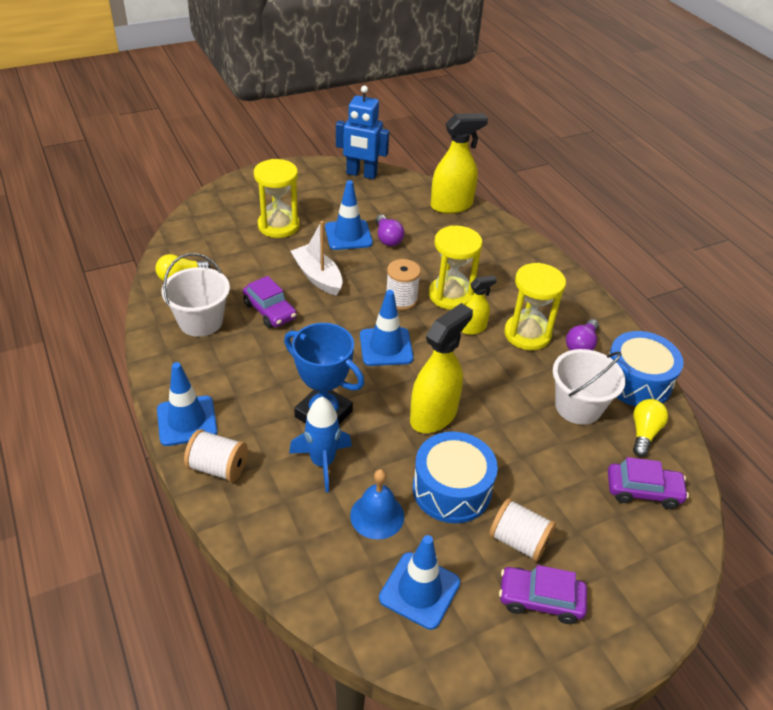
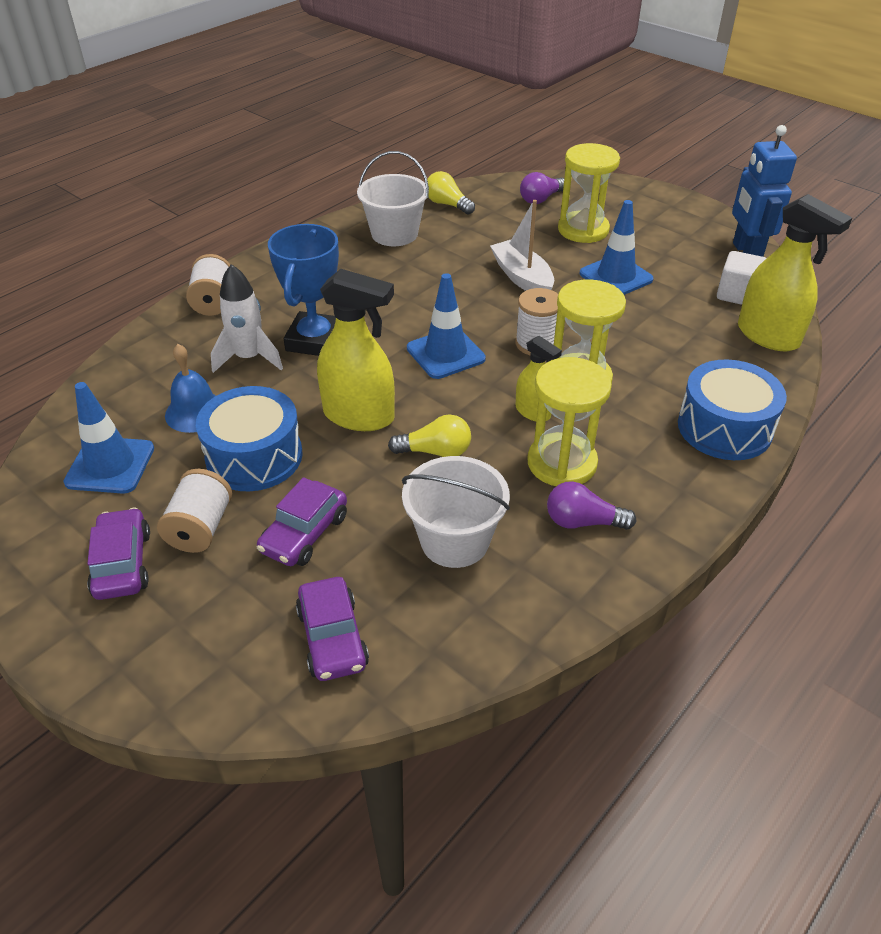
camera: 70 degrees right, 0 degrees up
(187, 421) = (261, 268): blue traffic cone -> none
(270, 311) = (441, 265): purple car -> purple car (304, 533)
(318, 277) = (522, 277): white boat -> white boat turned 60 degrees counterclockwise
(322, 462) = (249, 358): blue rocket -> white rocket
(387, 238) = (640, 304): purple light bulb -> purple light bulb (541, 199)
(403, 197) = (737, 294): none -> white cube
(636, 381) = (550, 598): blue drum -> blue drum (724, 428)
(644, 433) = (445, 623): yellow light bulb -> yellow light bulb (435, 451)

